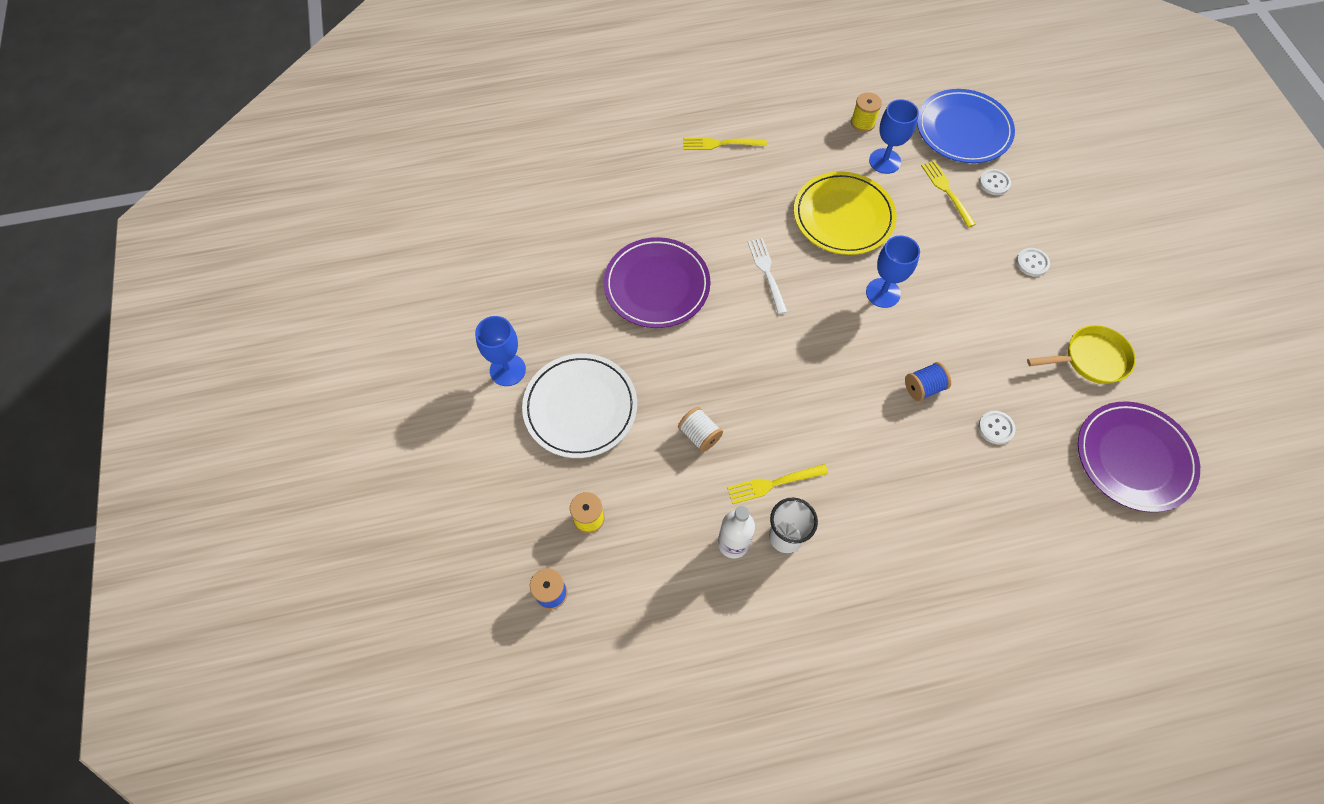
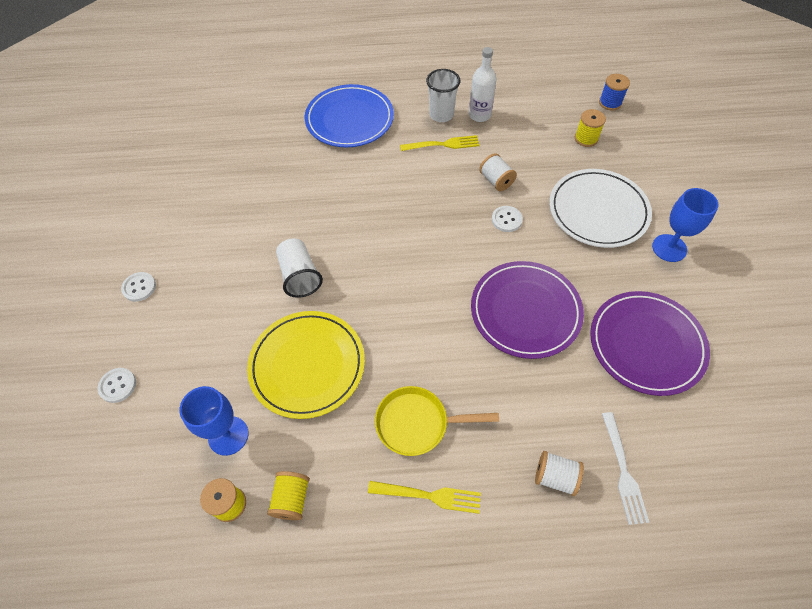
camera: 170 degrees left, 5 degrees down
(628, 165) = (555, 477): none -> white spool
(767, 273) = (409, 310): white fork -> white fork (623, 471)
(819, 130) = (291, 499): none -> yellow spool
(883, 293) = (300, 276): blue goblet -> white cup
(923, 388) = (300, 193): blue spool -> none
(946, 191) = (177, 382): yellow fork -> none
(963, 130) = (106, 471): blue plate -> blue plate (349, 119)
(996, 428) = (257, 160): white button -> white button (506, 220)
(1091, 359) = (147, 199): yellow pan -> yellow pan (417, 423)
(1134, 458) = (166, 132): purple plate -> purple plate (646, 344)

